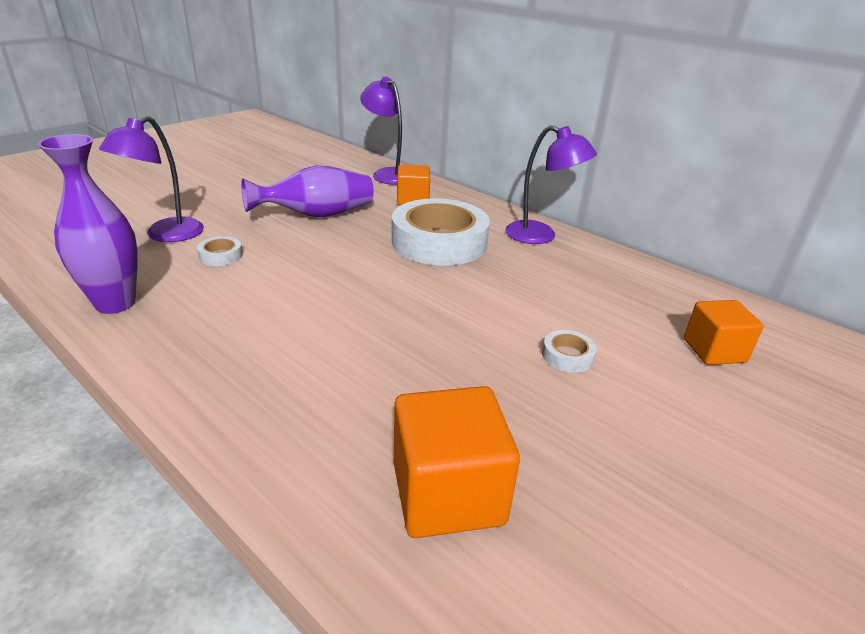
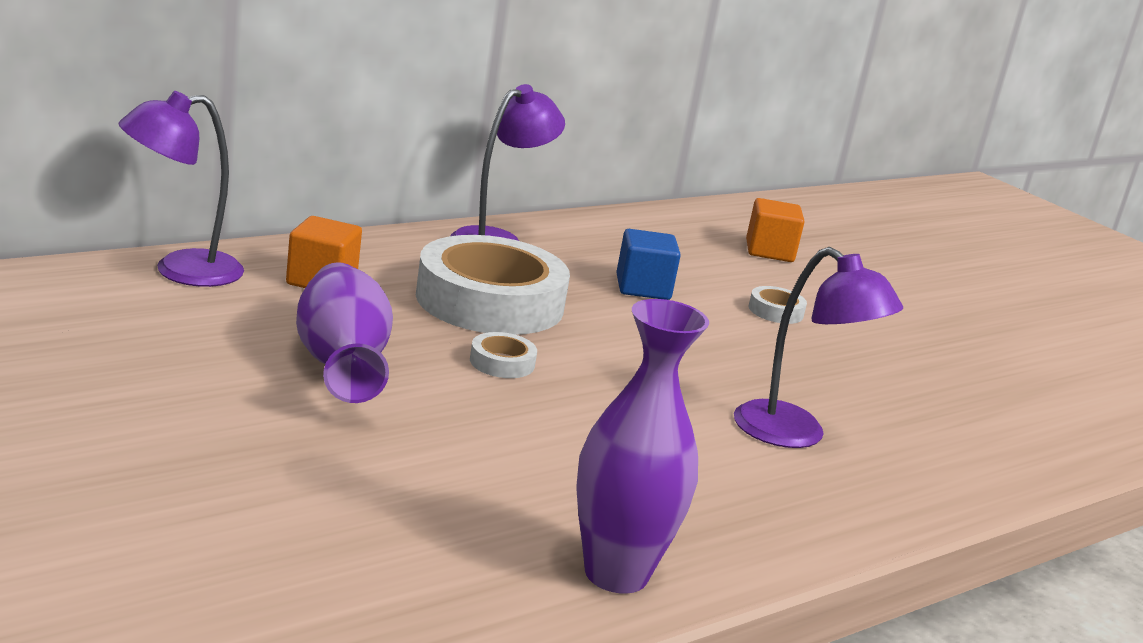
camera: 80 degrees left, 10 degrees down
(166, 235) = (358, 513): purple lamp -> purple lamp (795, 434)
(221, 256) = (472, 467): white tape -> white tape (502, 362)
(448, 493) = (974, 415): orange cube -> none
(532, 291) = (643, 288): none -> blue cube

